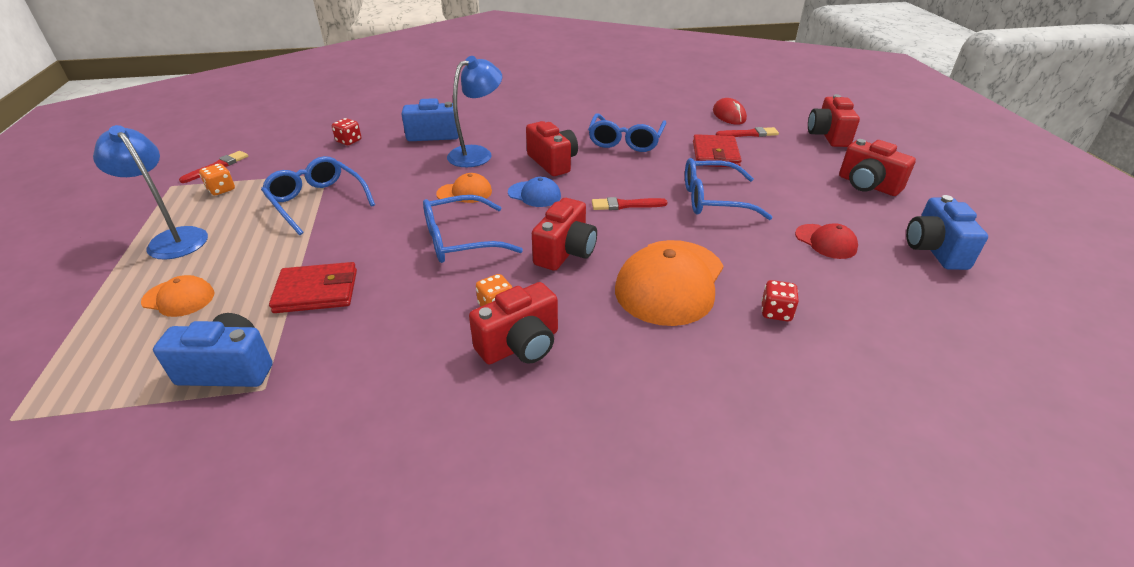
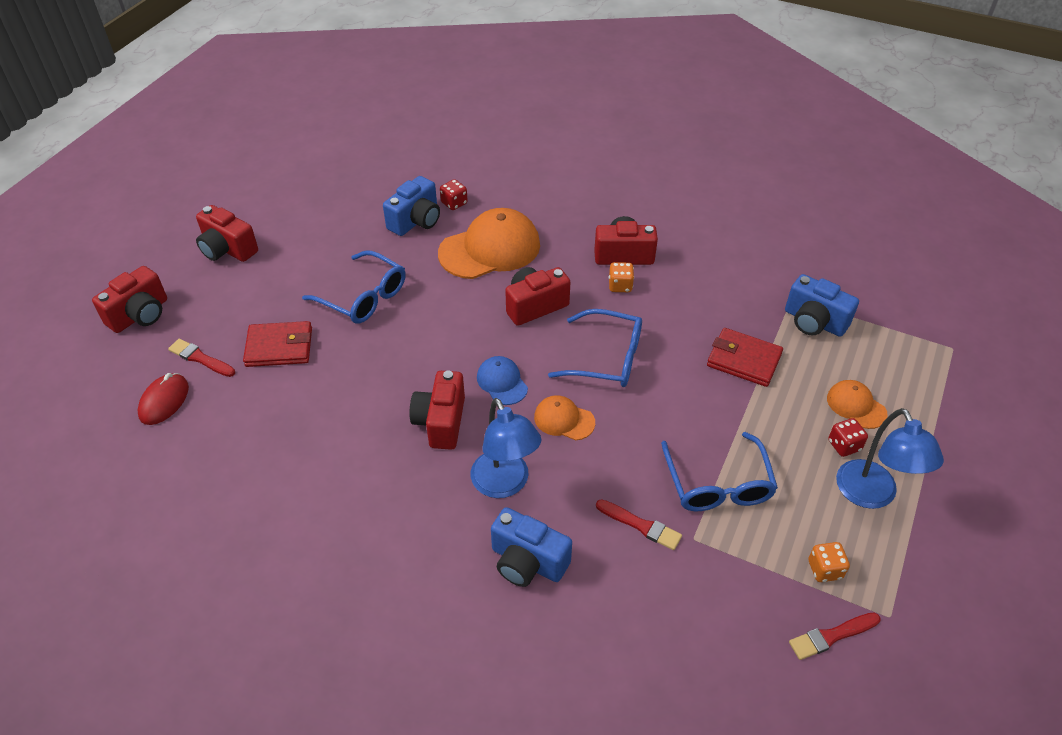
camera: 145 degrees left, 10 degrees up
(349, 141) = (644, 610): red dice -> red dice (844, 445)
(477, 153) = (505, 484): blue lamp -> blue lamp turned 105 degrees counterclockwise
(625, 141) = (330, 417): blue glasses -> none
(625, 205) = (439, 328): red brush -> red brush (641, 525)
(715, 154) = (279, 347): red wallet -> red wallet turned 45 degrees clockwise
(825, 241) = (348, 225): red cap -> none
(867, 185) = (227, 249): red camera -> red camera turned 135 degrees clockwise
(934, 250) = (294, 188): blue camera -> blue camera (416, 221)

